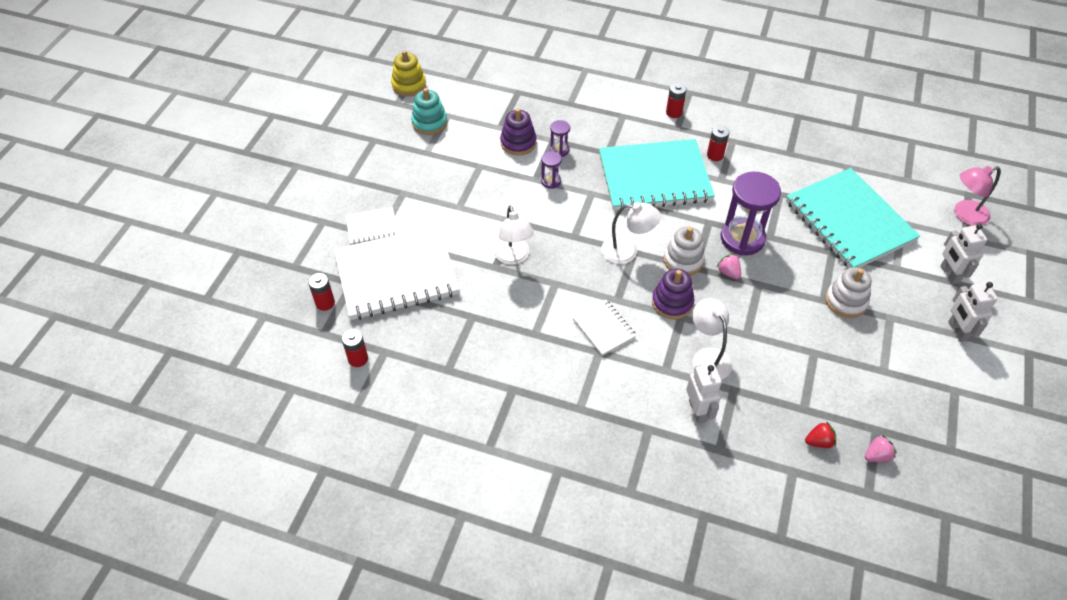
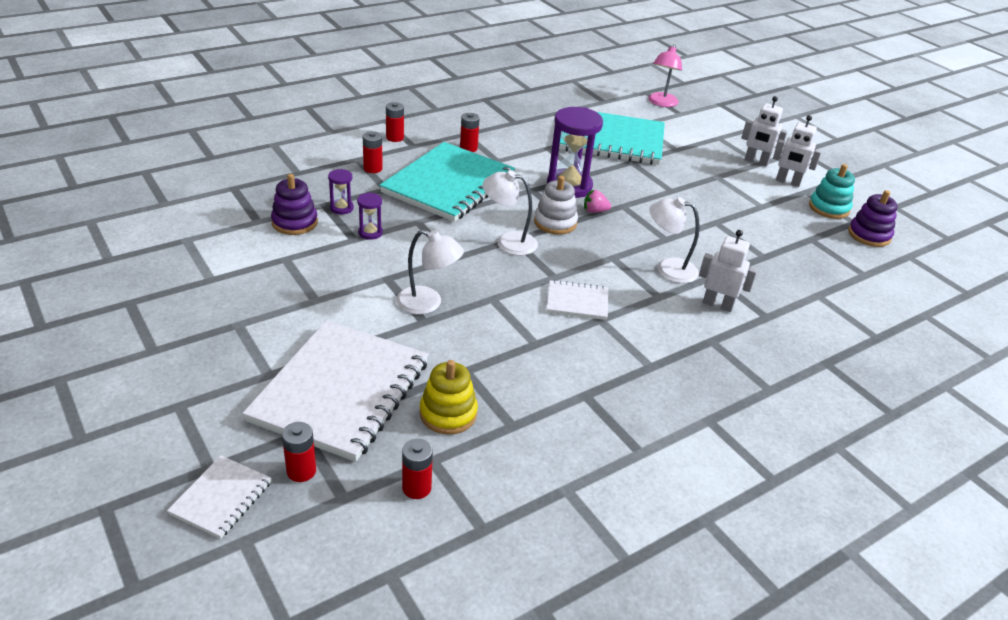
camera: 55 degrees left, 15 degrees down
(372, 227) = (249, 372): white notebook -> white notebook (221, 498)
(409, 85) = (99, 238): yellow stacking toy -> yellow stacking toy (448, 413)
(429, 123) = (175, 255): turquoise stacking toy -> turquoise stacking toy (829, 208)
(622, 130) = (373, 168): none -> red battery
(627, 251) = (508, 242): white lamp -> white lamp turned 120 degrees counterclockwise
(672, 302) = (592, 252): purple stacking toy -> purple stacking toy (869, 235)
(819, 441) = (800, 268): red strawberry -> none
(846, 301) = (683, 183): white stacking toy -> none
(877, 455) = (834, 252): pink strawberry -> none
(949, 274) = (705, 136): white robot -> white robot (788, 182)

